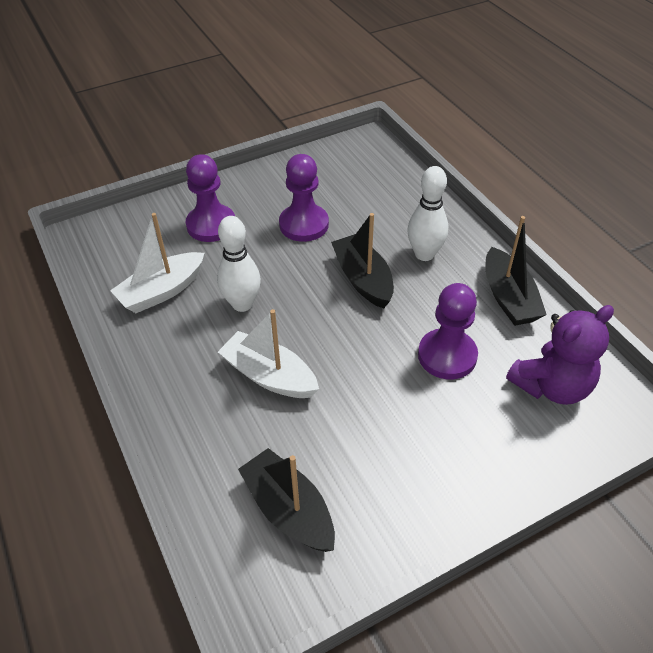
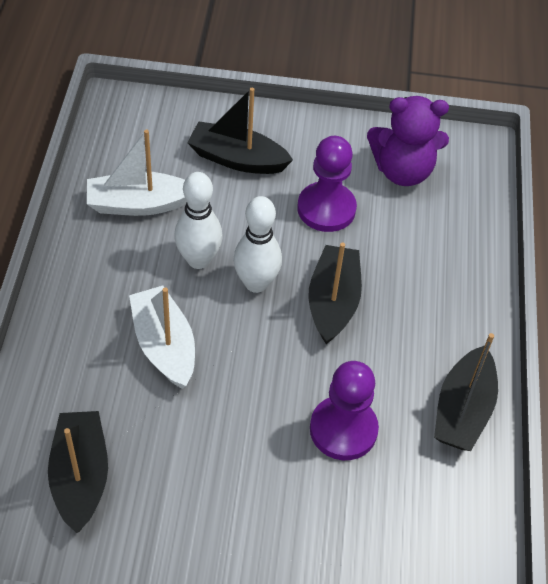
camera: 30 degrees right, 5 degrees up
(211, 225) = (237, 159): purple pawn -> black boat
(424, 254) = (419, 311): white bowling pin -> white bowling pin (256, 283)
(551, 386) = (417, 525): purple teddy bear -> purple teddy bear (402, 171)

